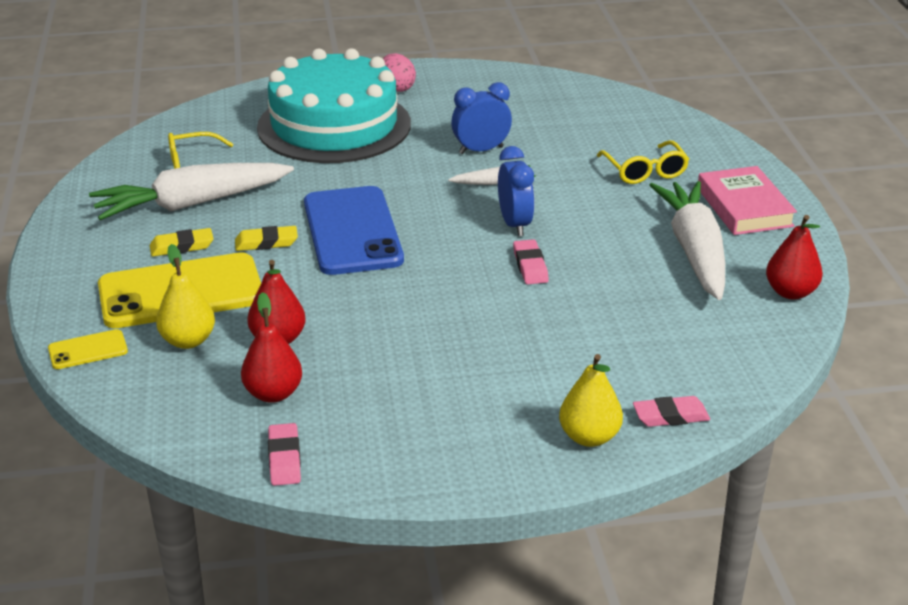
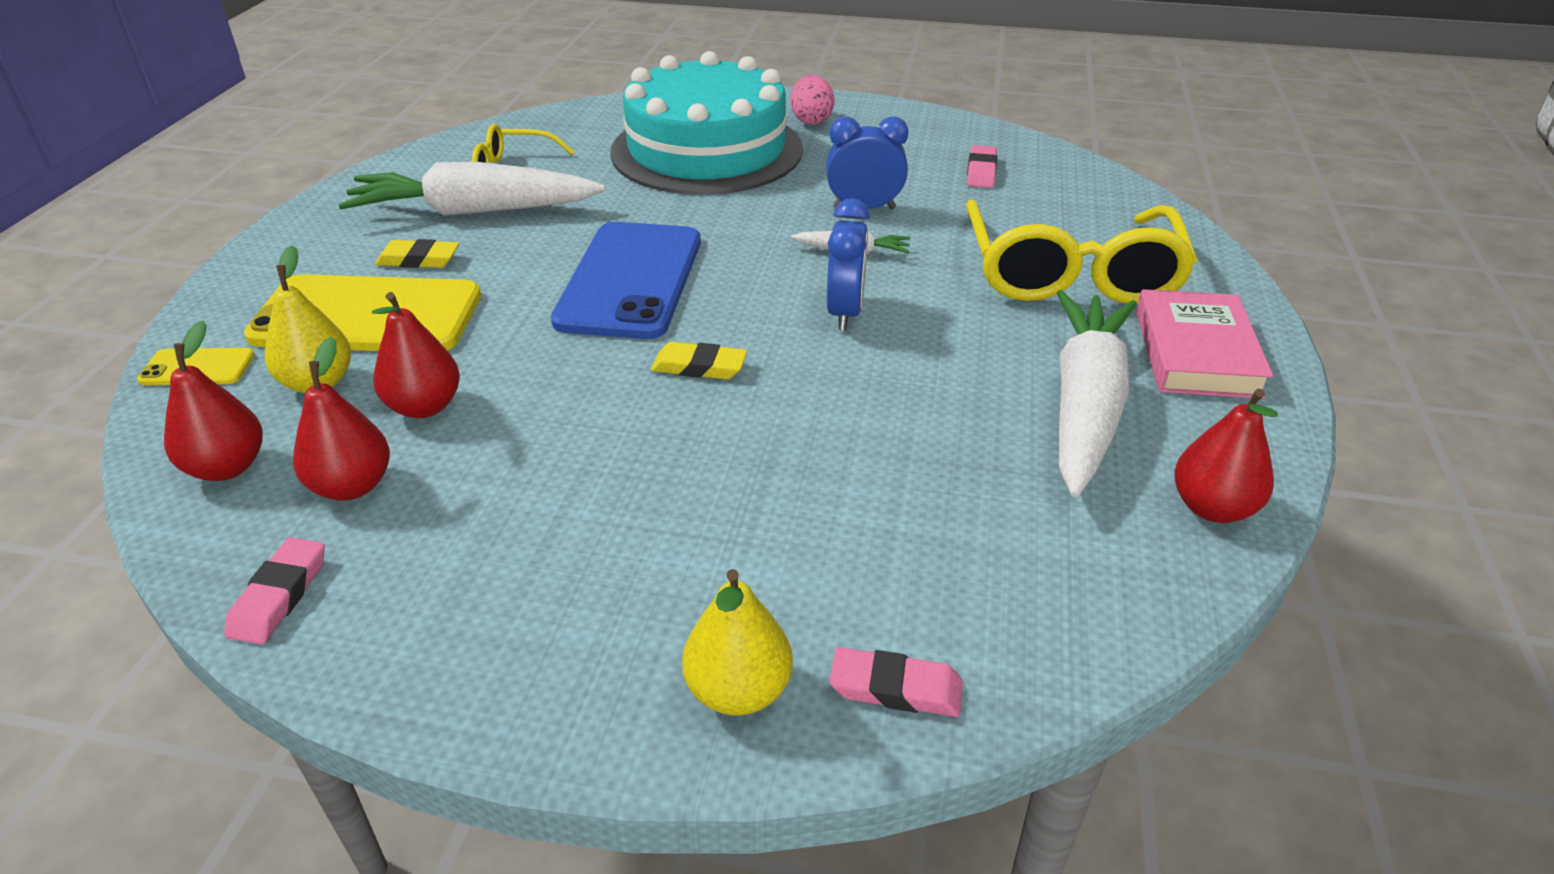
camera: 20 degrees right, 5 degrees up
(176, 402) = (227, 467): none -> red pear
(266, 243) = (517, 274): yellow eraser -> yellow eraser (699, 367)
(530, 266) = (828, 376): pink eraser -> pink eraser (981, 171)
(645, 171) = (1070, 274): yellow glasses -> yellow glasses, size x1.86

